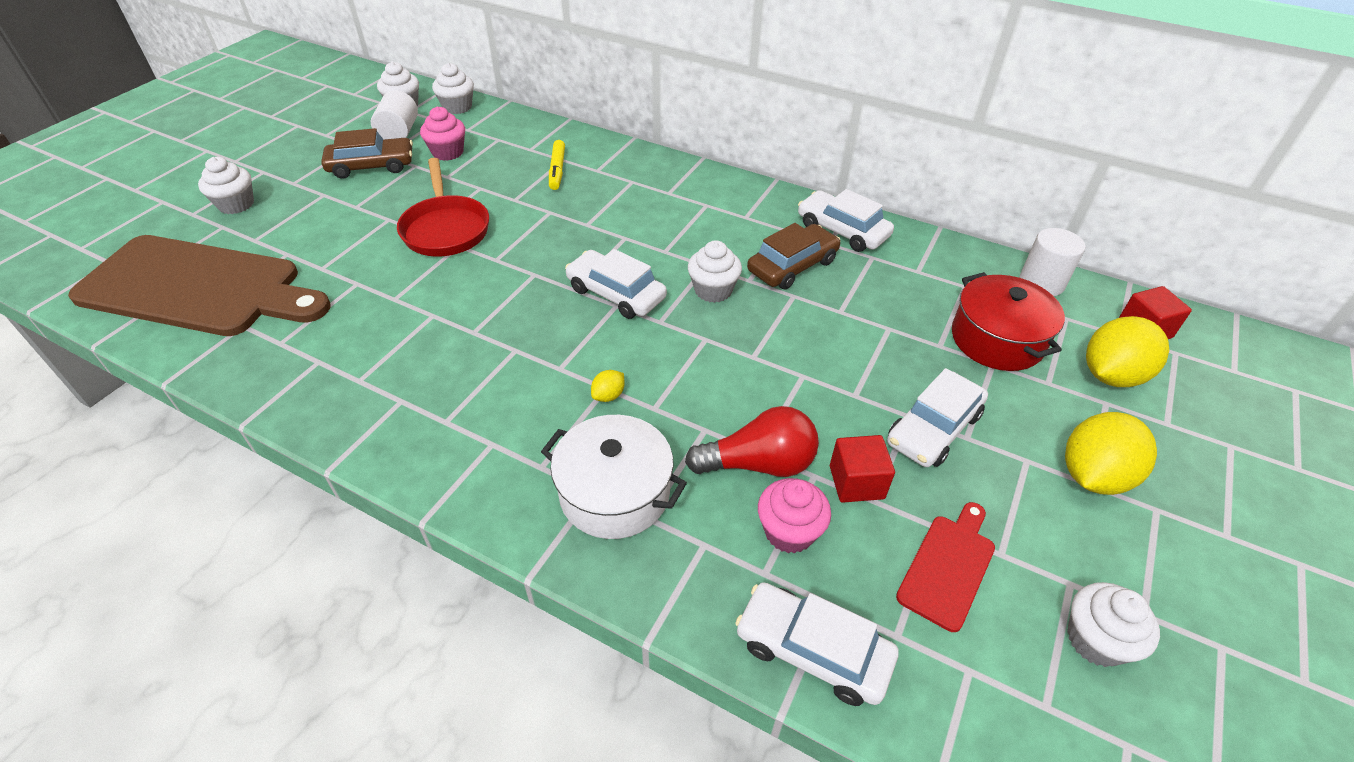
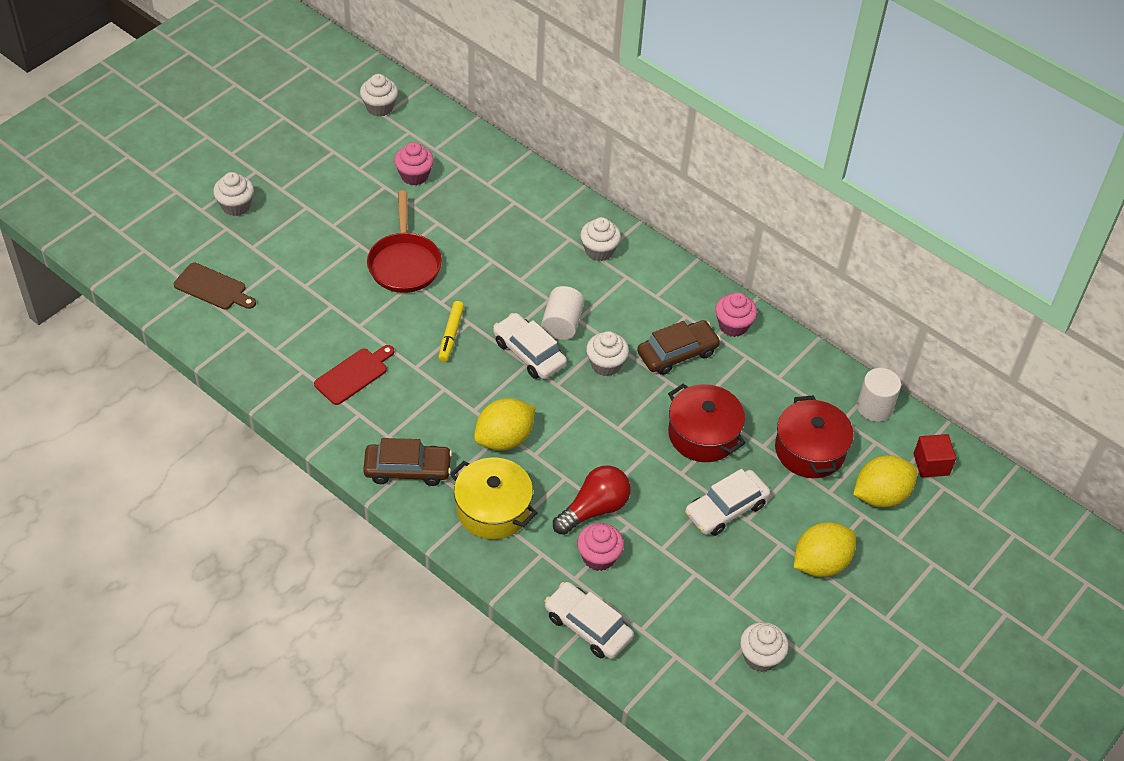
camera: 10 degrees right, 5 degrees up
(198, 288) = (213, 288): brown cutting board -> brown cutting board, size x0.44
(371, 166) = (347, 180): brown car -> brown car (407, 469)
(399, 133) = (373, 143): white cylinder -> white cylinder (562, 324)
(457, 107) = (429, 117): white cupcake -> white cupcake (599, 250)
(557, 170) = (507, 214): yellow marker -> yellow marker (451, 335)
(608, 395) = (504, 439): yellow lemon -> yellow lemon, size x2.30
(614, 493) = (493, 509): white pot -> yellow pot
(758, 464) = (594, 509): red light bulb -> red light bulb turned 45 degrees counterclockwise
(842, 230) = (733, 325): white car -> pink cupcake
(856, 482) = (655, 535): red cube -> none
(861, 345) = (703, 434): none -> red pot
(948, 567) = (691, 599): red cutting board -> red cutting board (354, 375)

